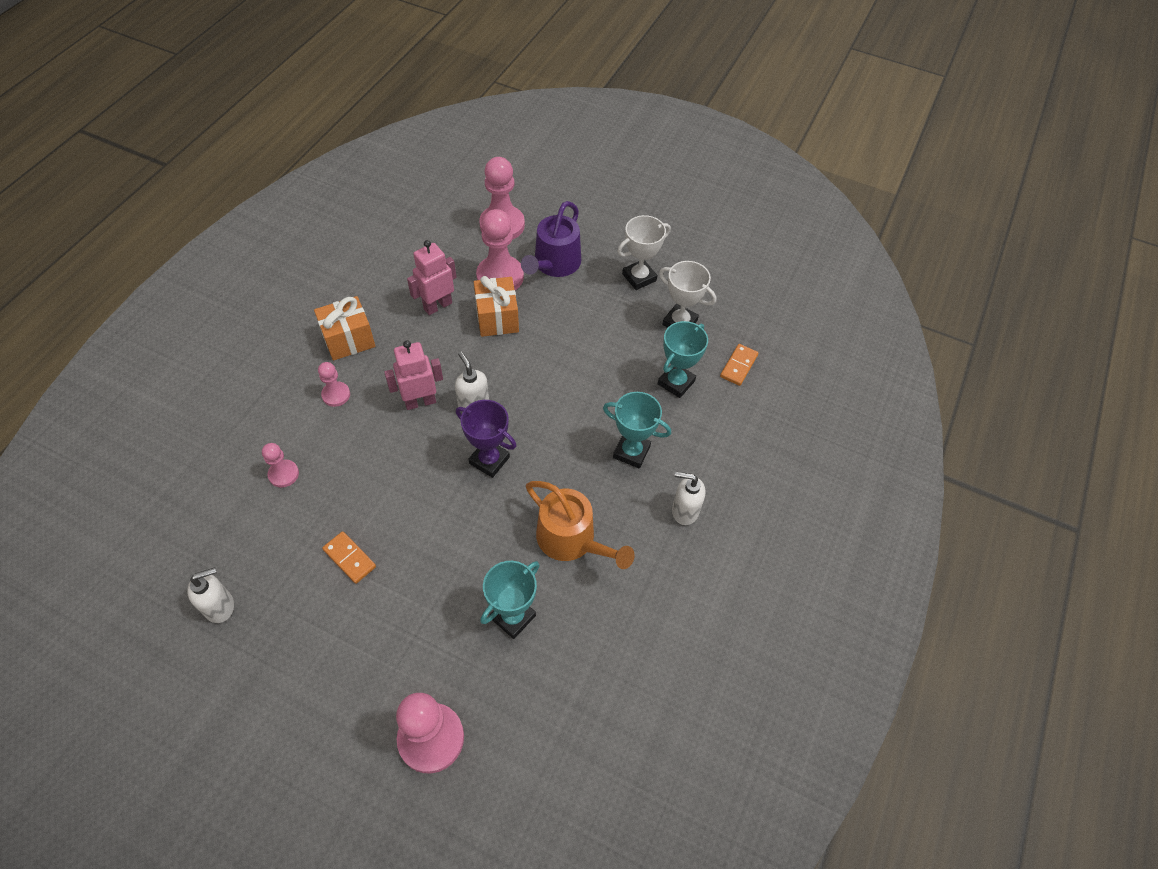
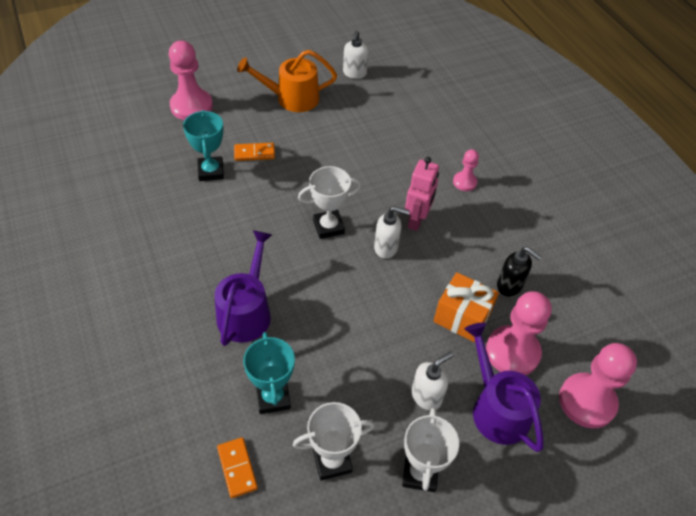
camera: 130 degrees right, 5 degrees down
(283, 474) = (419, 130): pink pawn -> none
(348, 339) = (515, 214): orange gift -> none
(349, 558) = (329, 128): orange domino -> orange domino (254, 153)
(437, 306) = (509, 286): pink robot -> black soap dispenser
(489, 460) = (328, 227): purple trophy -> white trophy
(571, 539) = (223, 229): orange watering can -> orange watering can (292, 98)
(631, 452) = (246, 312): turquoise trophy -> purple watering can
(684, 511) = (167, 306): white soap dispenser -> white soap dispenser (426, 396)

